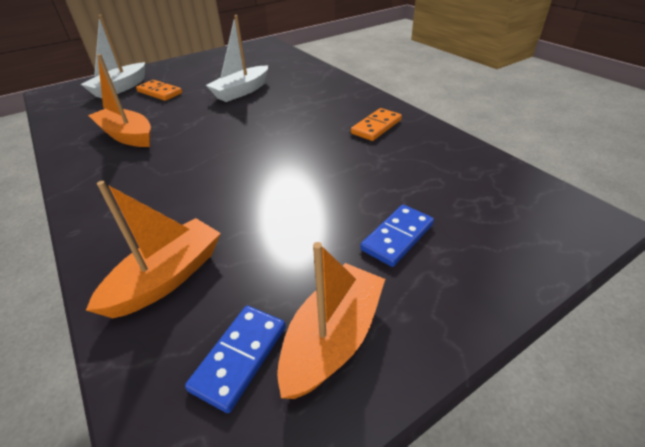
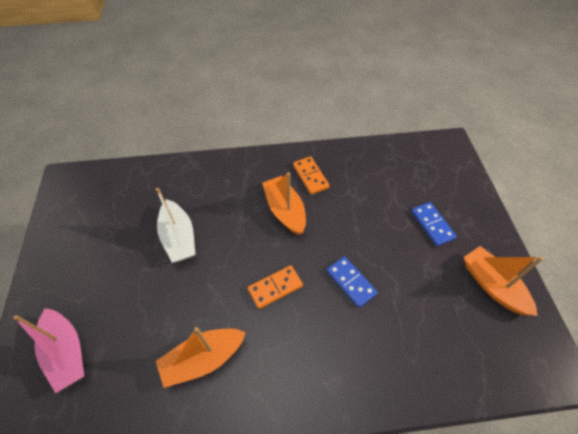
camera: 65 degrees left, 15 degrees up
(120, 88) = (66, 352): white boat -> pink boat
(160, 92) = (117, 311): orange domino -> orange domino (275, 287)
(167, 278) = (423, 356): orange boat -> orange boat (285, 210)
(240, 357) = (493, 331): blue domino -> blue domino (351, 282)

